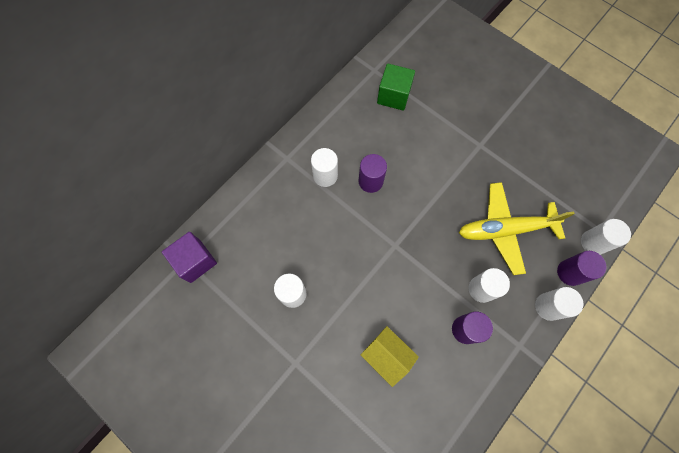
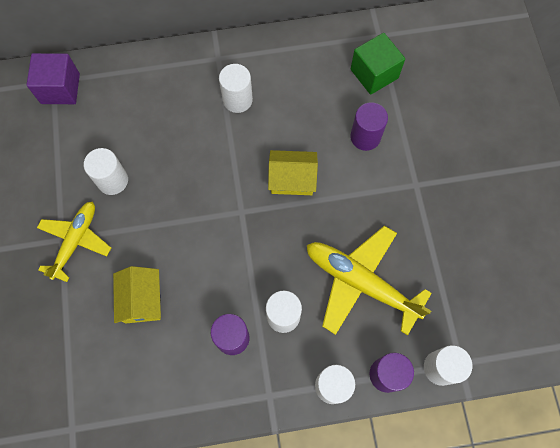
camera: 40 degrees right, 0 degrees up
(306, 356) = (75, 241): none -> yellow plane
(370, 181) = (274, 137): purple cylinder -> purple cylinder (365, 137)
(406, 199) = (292, 179): none -> yellow house

